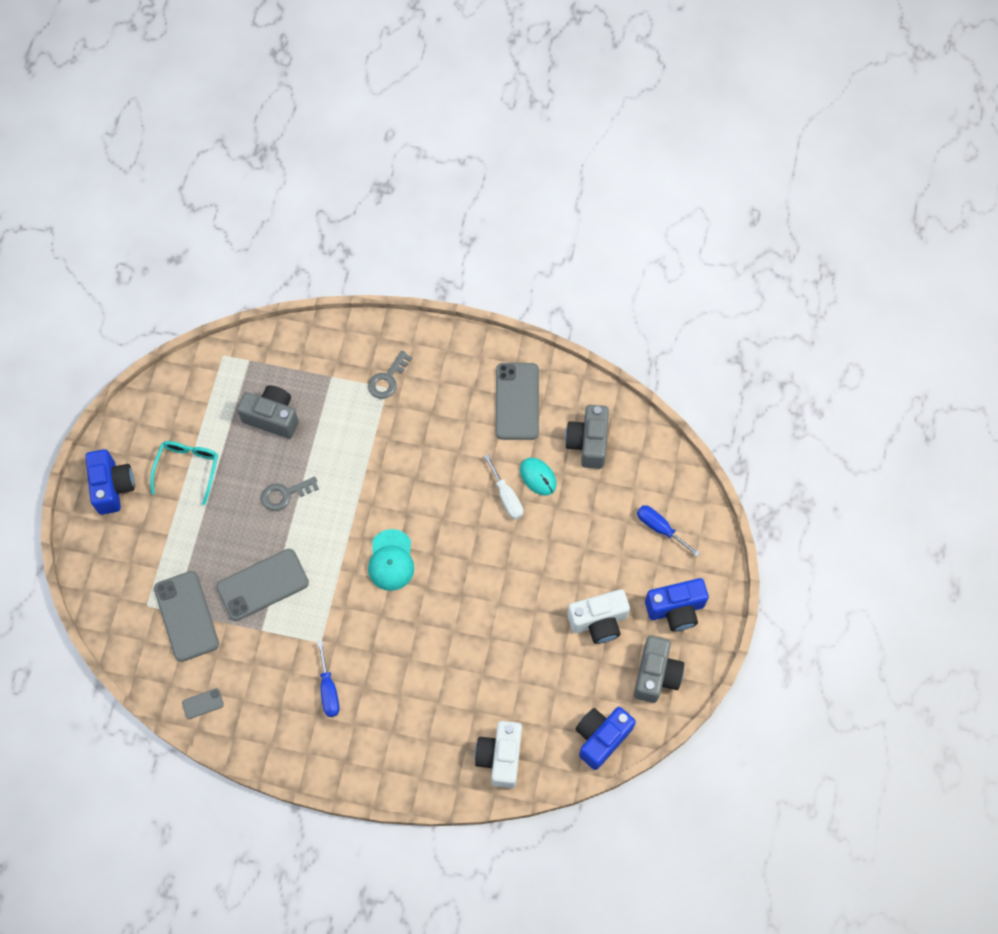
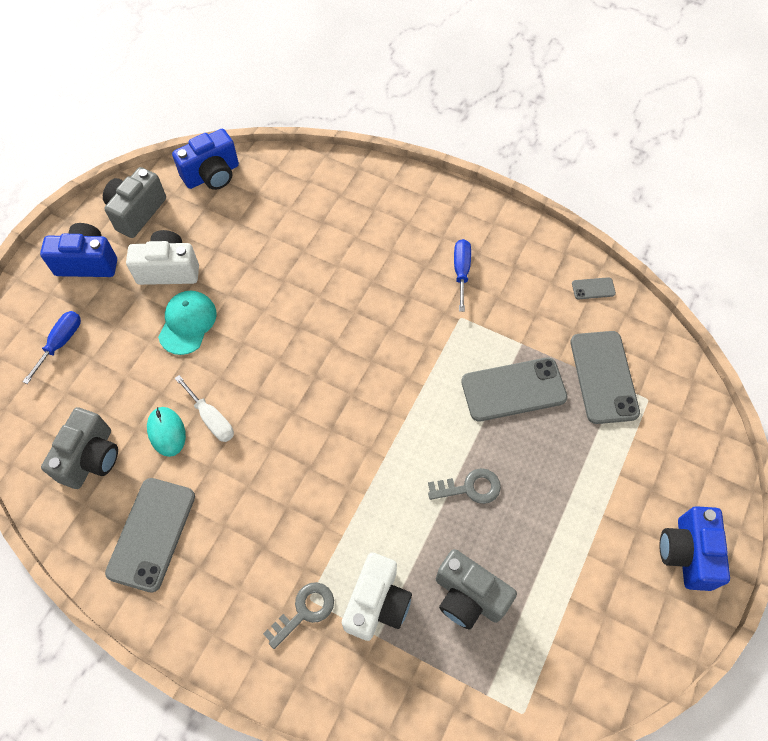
camera: 165 degrees left, 5 degrees down
(188, 468) = (588, 553): turquoise glasses -> none
(391, 560) = (364, 381): turquoise cap -> turquoise cap (187, 323)
(500, 757) = (311, 181): white camera -> white camera (377, 603)
(506, 497) = (211, 418): white screwdriver -> white screwdriver turned 150 degrees clockwise
(660, 528) = (61, 343): blue screwdriver -> blue screwdriver turned 120 degrees counterclockwise

